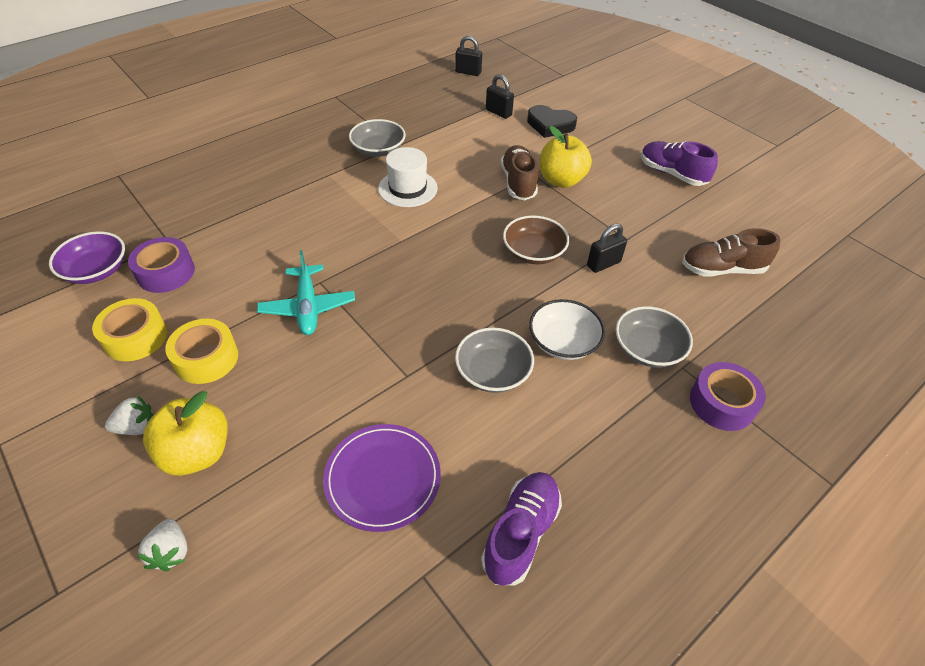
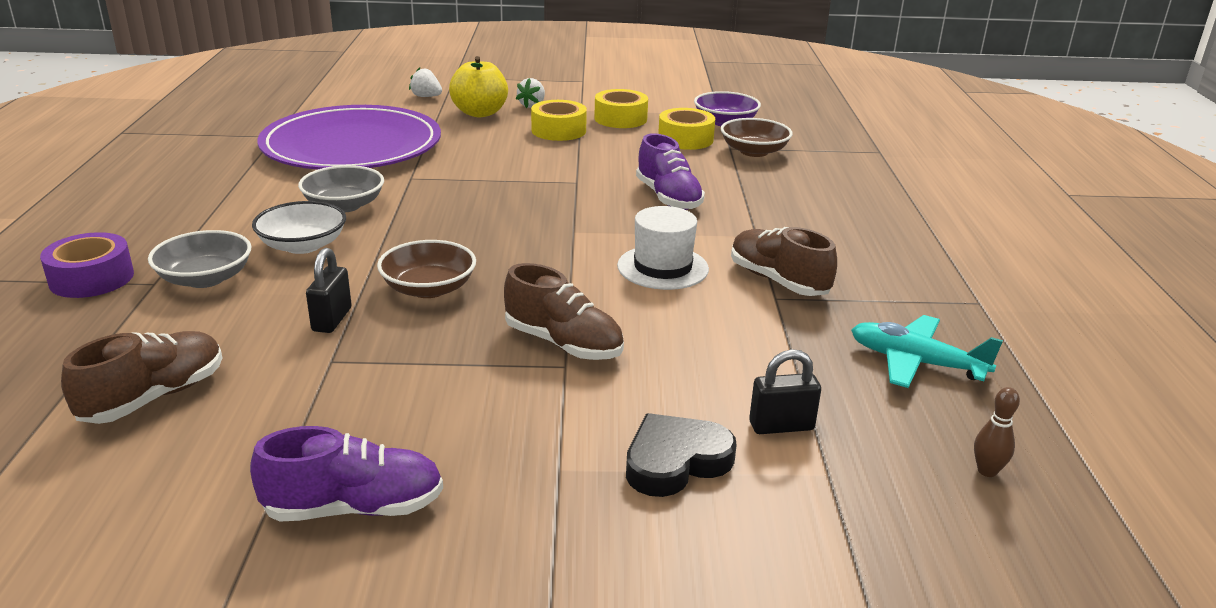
camera: 130 degrees right, 20 degrees down
(166, 273) = (685, 139): purple tape -> yellow tape
(168, 228) = (754, 151): none -> brown bowl
(307, 307) = (553, 170): turquoise plane -> turquoise plane (916, 362)
(378, 150) = (778, 281): grey bowl -> brown shoe
(382, 478) = (352, 146): purple plate -> purple plate, size x1.86
(468, 72) = (987, 471): black padlock -> brown bowling pin
(521, 533) = (227, 165): purple shoe -> purple shoe (668, 198)
(561, 180) = (515, 381): yellow apple -> none

